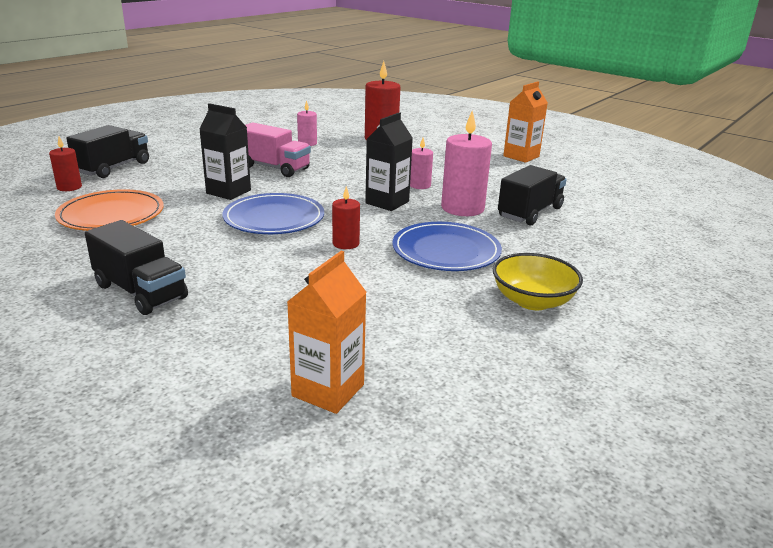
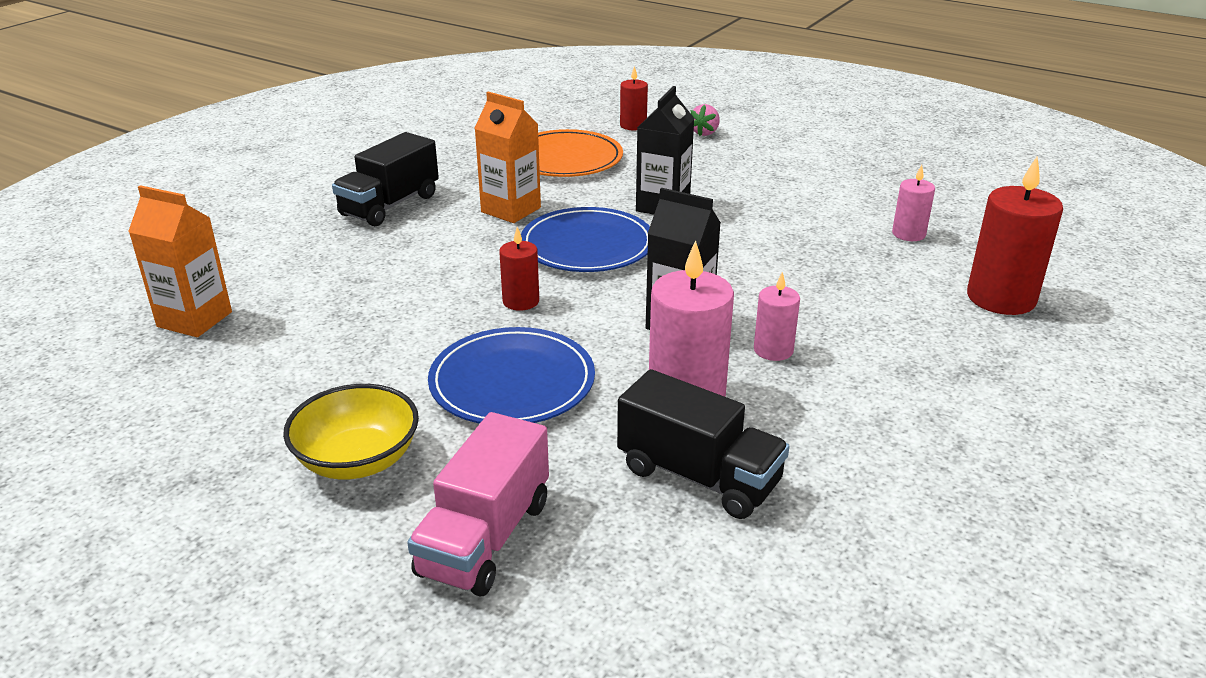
camera: 85 degrees right, 5 degrees up
(113, 168) = (705, 133): black truck -> pink strawberry
(274, 168) = (772, 222): pink truck -> pink truck (485, 538)
(521, 156) = (1050, 481): orange carton -> orange carton (511, 210)

